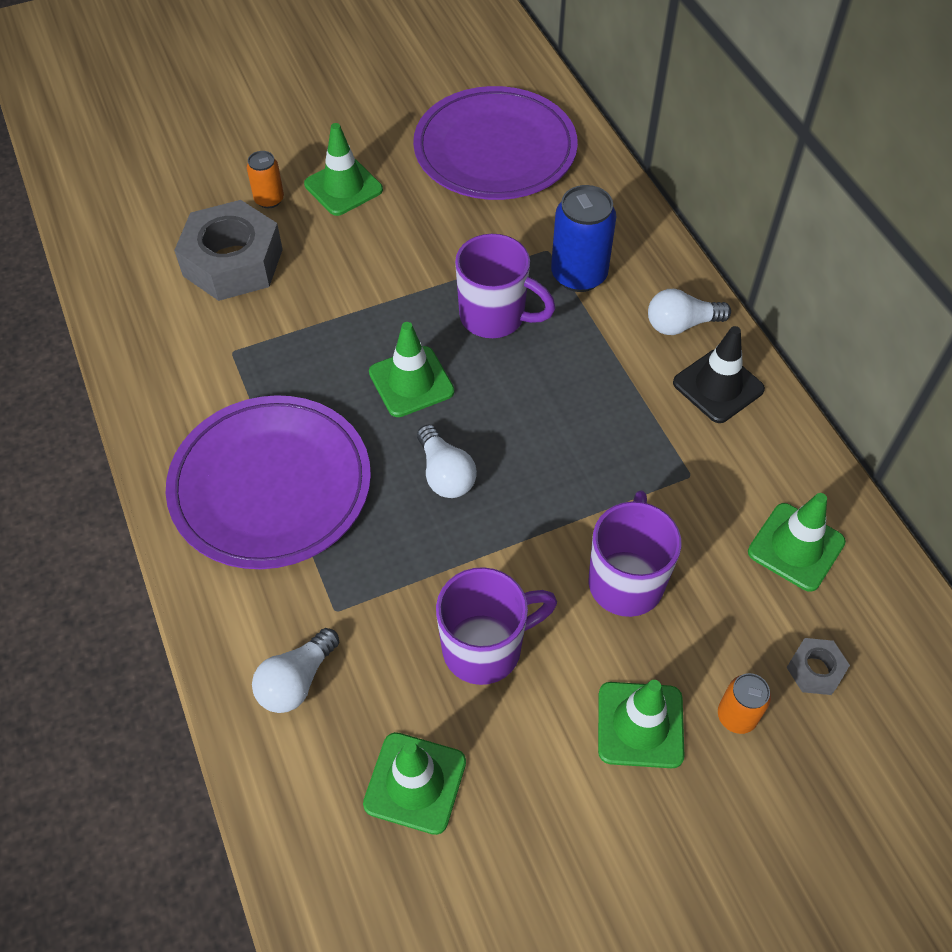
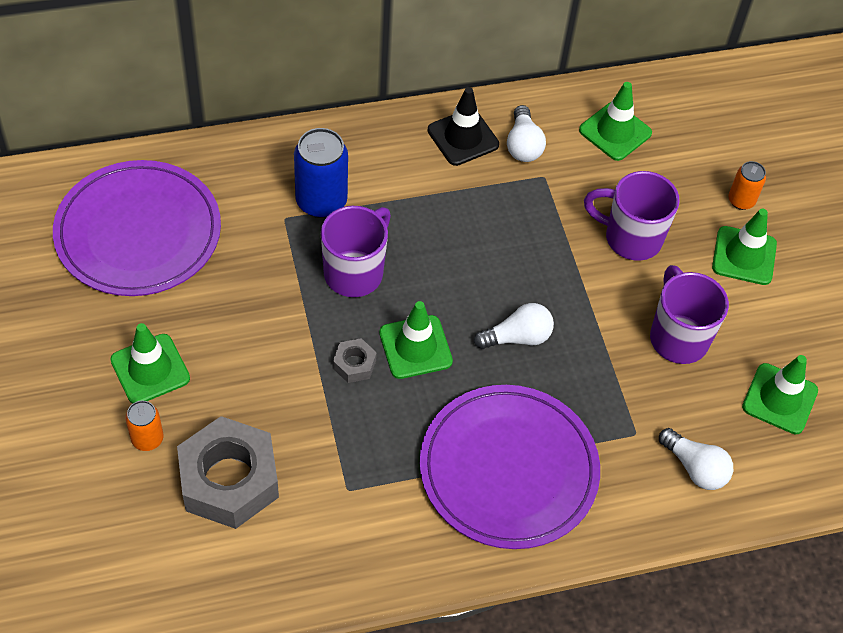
camera: 85 degrees left, 0 degrees up
(681, 324) = (394, 144): white light bulb -> white light bulb (523, 145)
(815, 670) = (711, 149): grey nut -> grey nut (354, 364)

